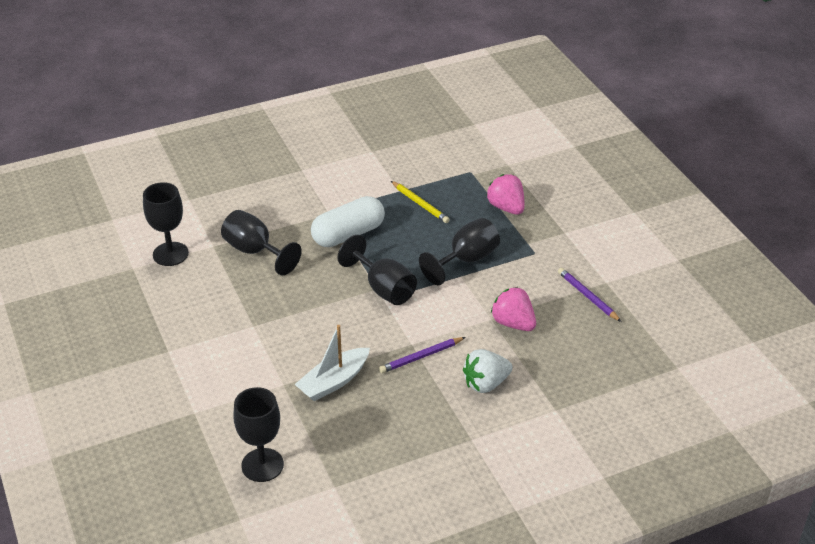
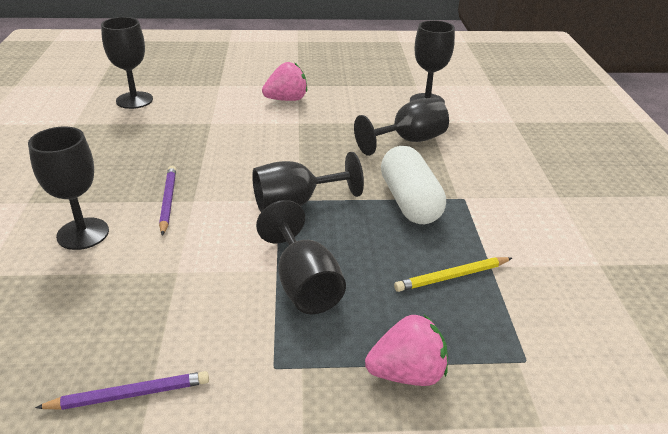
camera: 110 degrees right, 5 degrees down
(333, 382) = (188, 145): white boat -> none
(486, 383) = (83, 234): white strawberry -> black goblet
(513, 323) = (151, 288): pink strawberry -> pink strawberry (286, 99)

